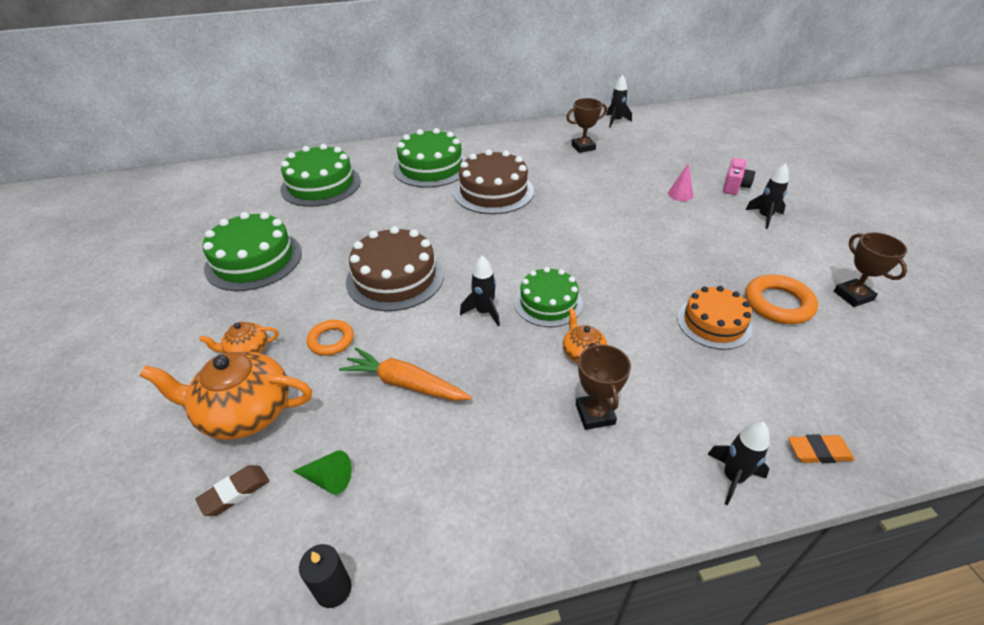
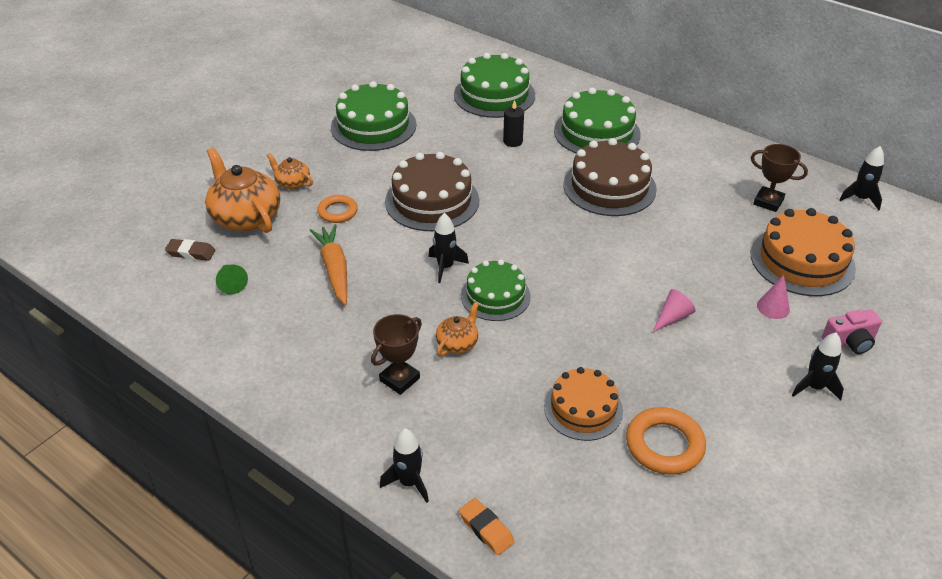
camera: 50 degrees right, 0 degrees up
(333, 589) = (167, 330): black candle -> black candle (513, 141)
(648, 164) = (802, 261): none -> orange cake
(653, 235) = (672, 317): none -> pink cone
(853, 296) = (746, 500): brown trophy -> none

